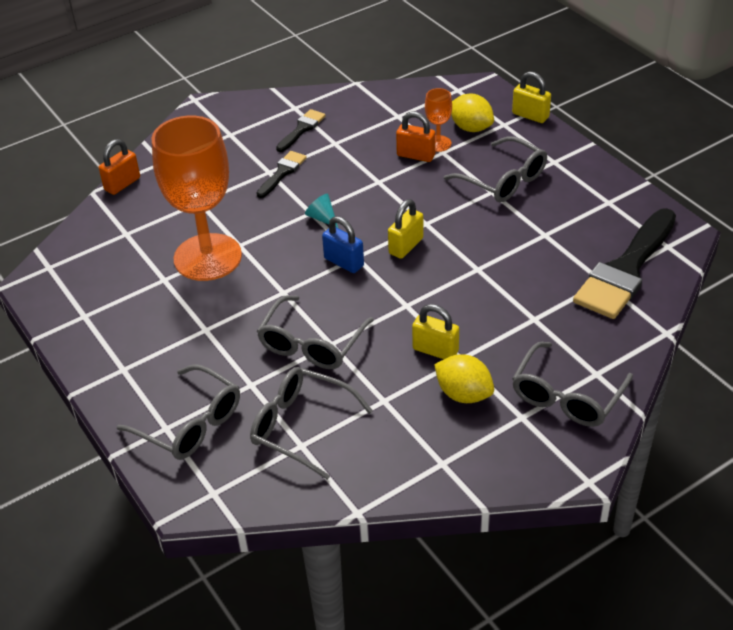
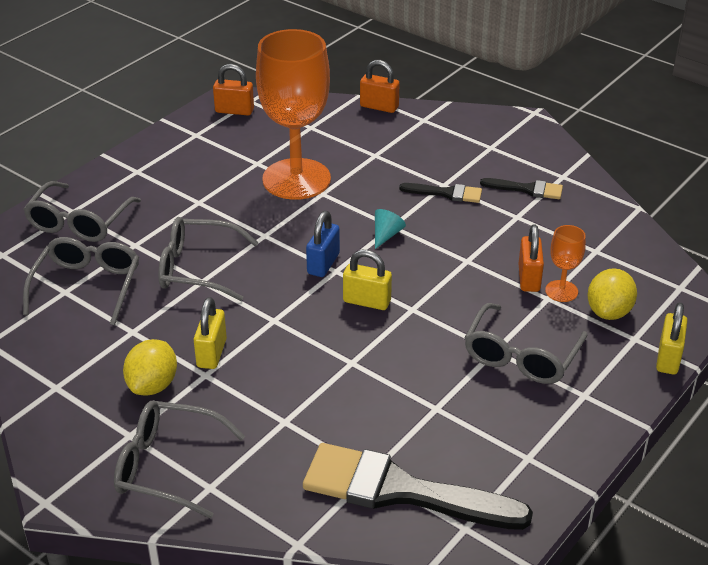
camera: 70 degrees right, 5 degrees down
(59, 281) = (234, 111): none -> orange padlock

